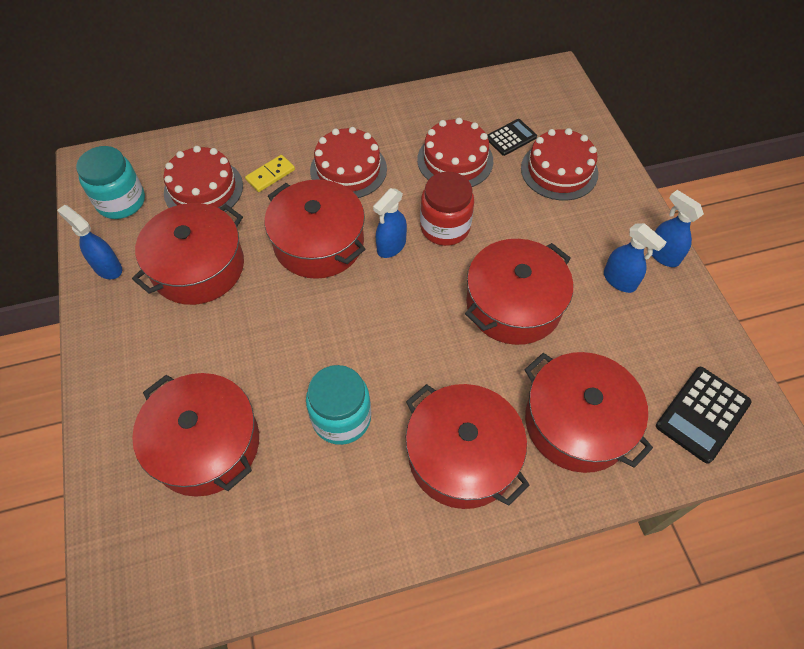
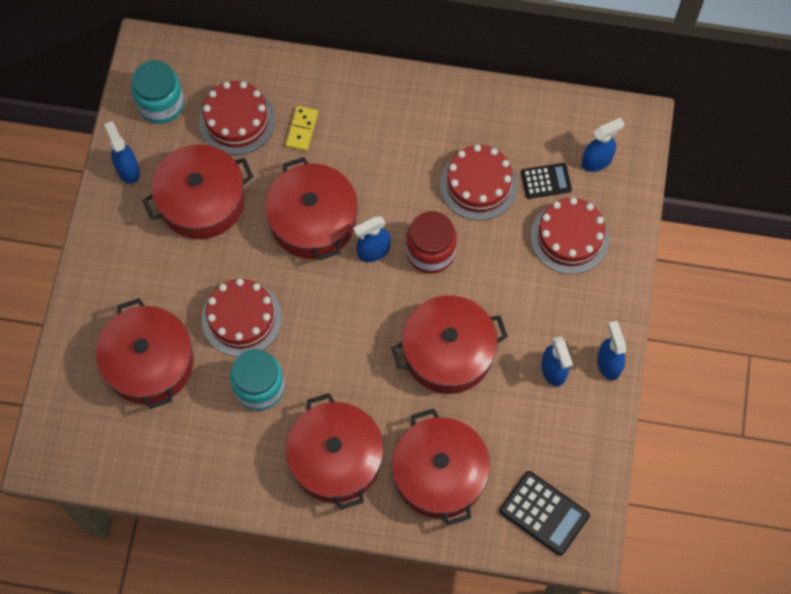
camera: 25 degrees right, 10 degrees up
(270, 175) = (302, 129): yellow domino -> yellow domino turned 60 degrees counterclockwise
(348, 169) = (374, 153): red cake -> red cake (241, 318)
(543, 109) = (597, 161): none -> blue spray bottle
(702, 414) = (544, 513): black calculator -> black calculator turned 120 degrees counterclockwise

